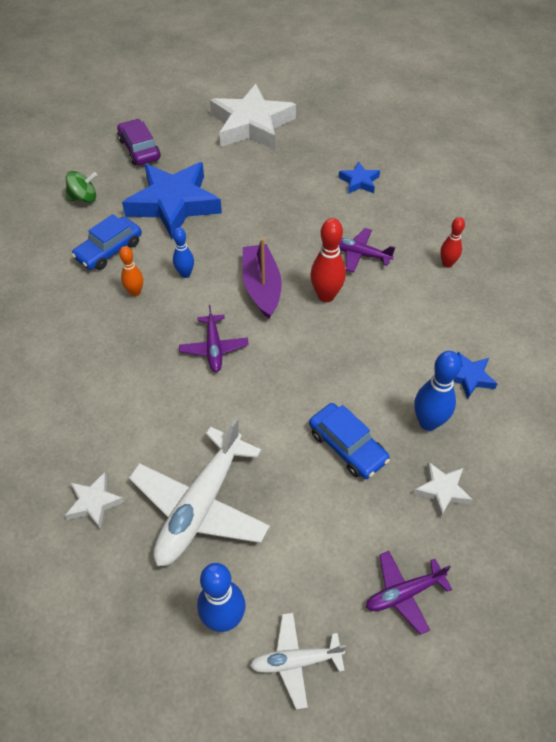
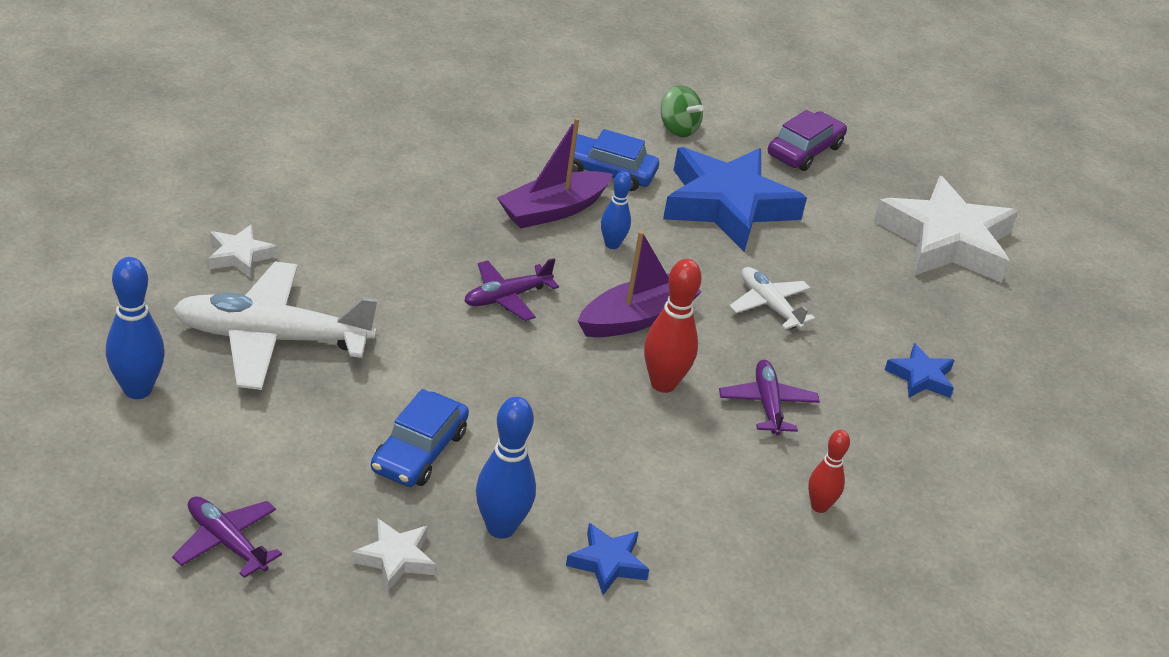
camera: 60 degrees right, 15 degrees down
(135, 292) = (553, 210): orange bowling pin -> purple boat
(295, 661) = (106, 459): white plane -> white plane (769, 305)

